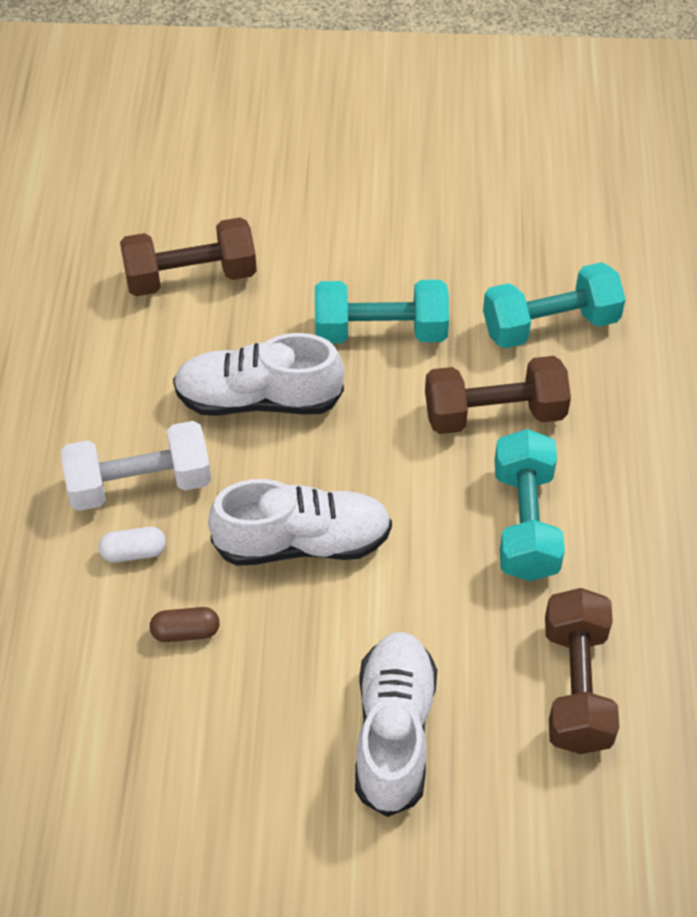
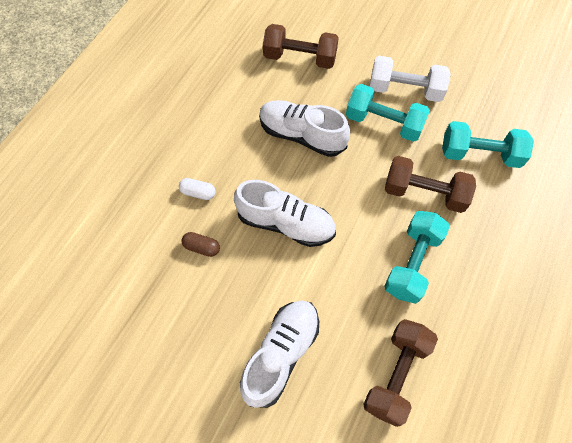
camera: 25 degrees right, 10 degrees up
(139, 484) = (220, 157): white dumbbell -> white dumbbell (405, 90)

